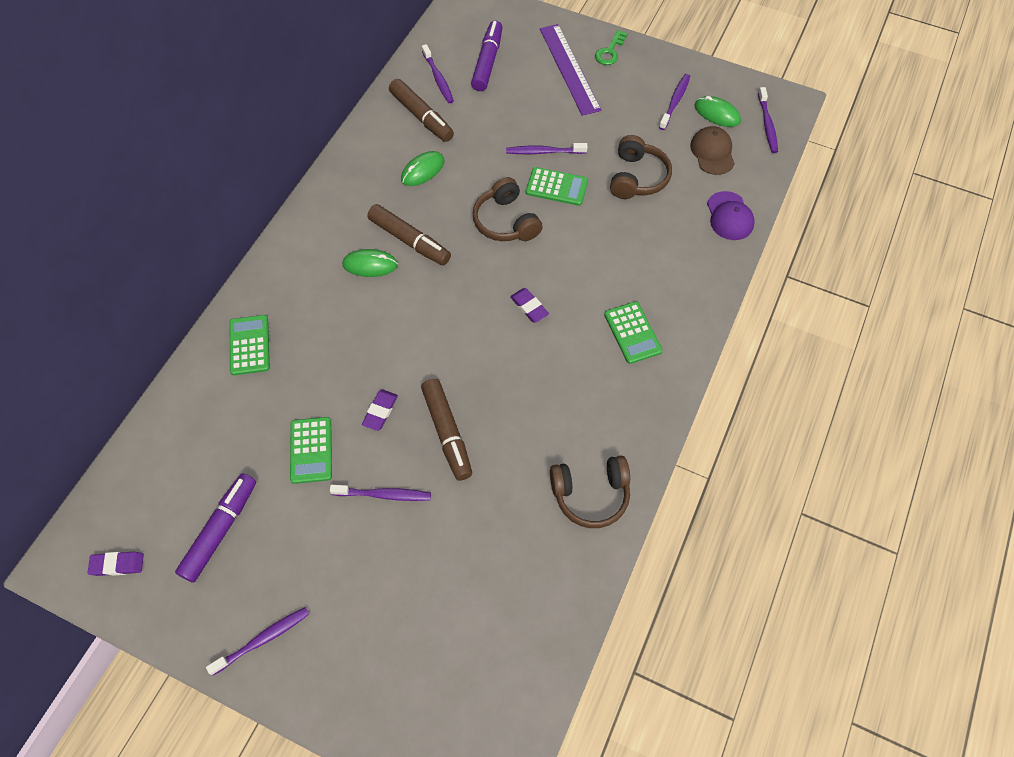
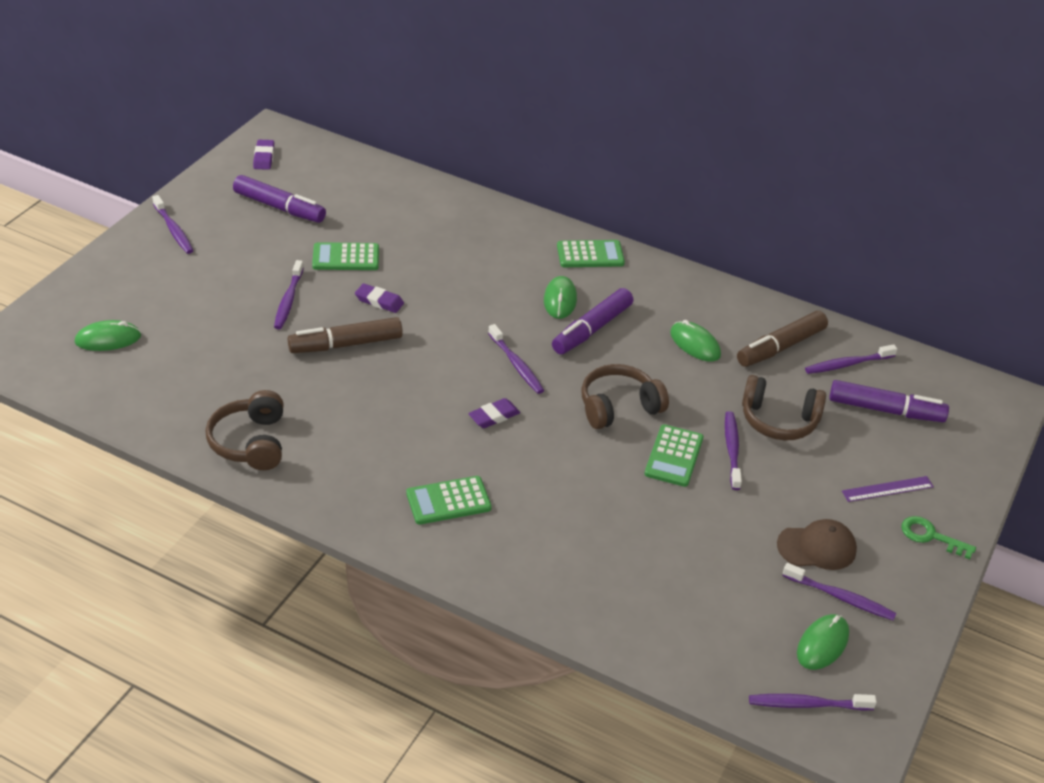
camera: 90 degrees right, 20 degrees down
(249, 345) = (467, 222): green calculator -> green calculator (590, 255)
(410, 240) = (592, 329): brown marker -> purple marker
(460, 665) = (108, 339): none -> green mouse
(461, 294) = (516, 365): none -> purple toothbrush
(569, 69) = (887, 489): purple ruler -> purple ruler, size x0.53
(637, 177) = (693, 536): brown headphones -> brown headphones (779, 420)
(712, 152) = (744, 626): brown cap -> brown cap (817, 547)
(729, 216) = (627, 626): purple cap -> none

